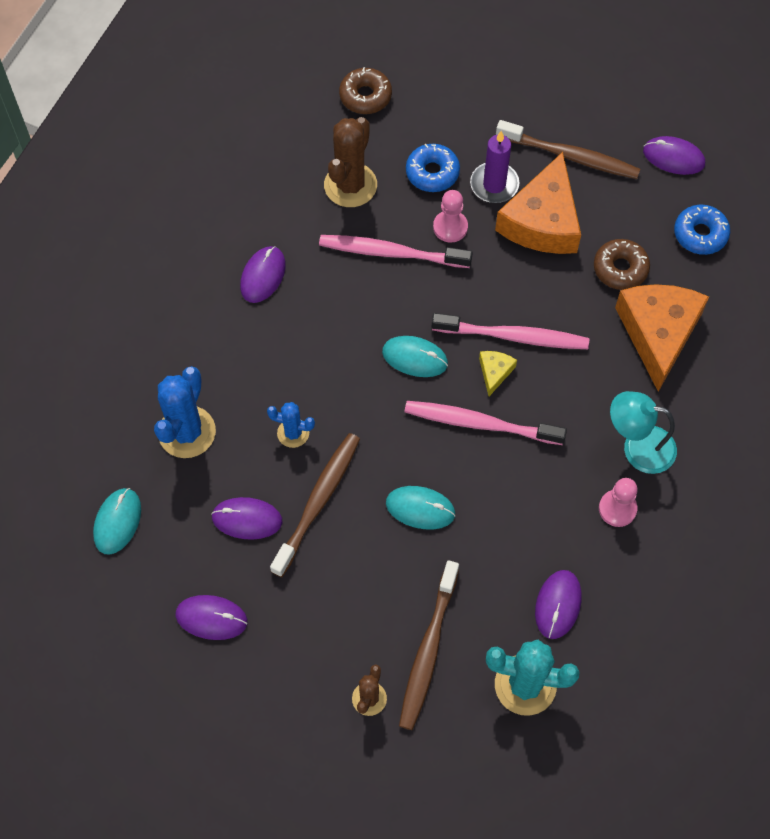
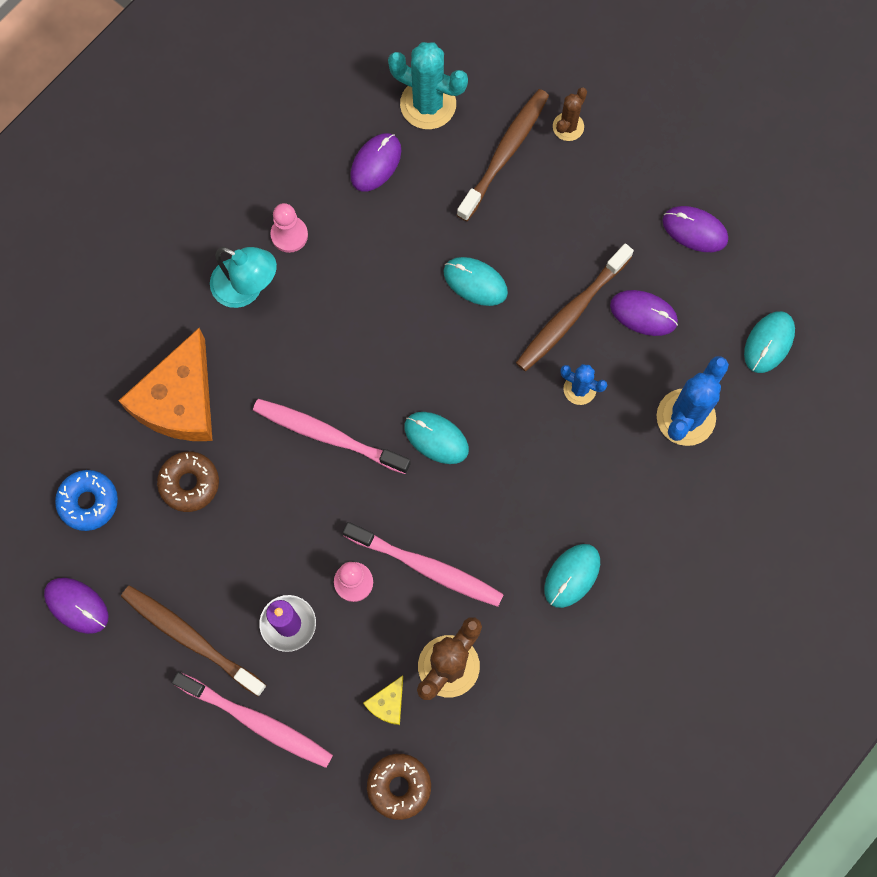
camera: 165 degrees left, 10 degrees up
(263, 276) = (572, 576): purple mouse -> turquoise mouse
(432, 173) = (352, 658): blue donut -> none
(480, 423) = (392, 351): pink toothbrush -> pink toothbrush (257, 722)
(495, 372) = (360, 401): yellow cheese -> yellow cheese (387, 703)
(542, 221) = (251, 563): orange cheese -> none

